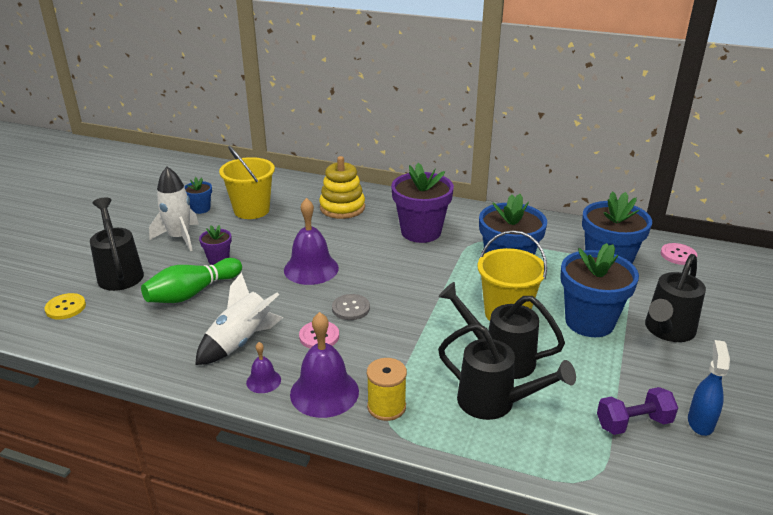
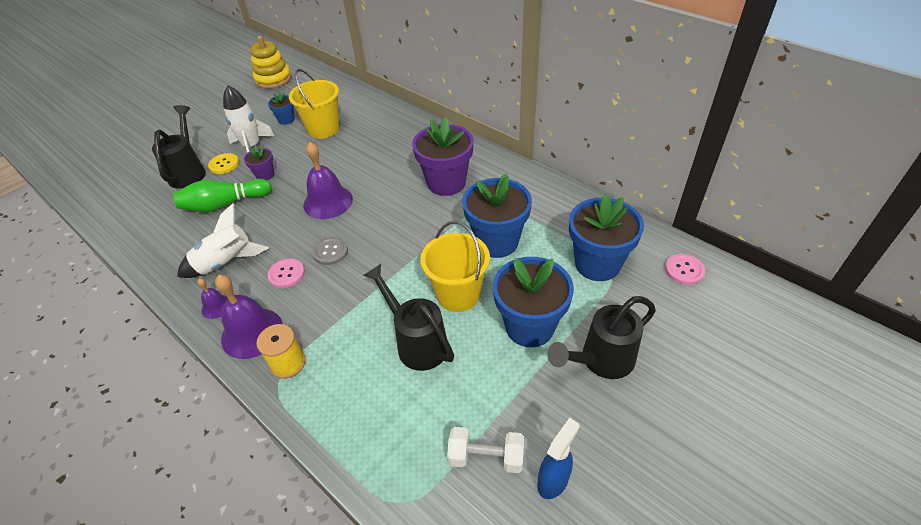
camera: 25 degrees right, 15 degrees up
(65, 307) = (133, 196): yellow button -> yellow button (224, 164)
(342, 208) = (397, 141): yellow stacking toy -> yellow stacking toy (273, 79)
(495, 403) = (378, 390): black watering can -> none
(633, 423) = (486, 457): purple dumbbell -> white dumbbell

